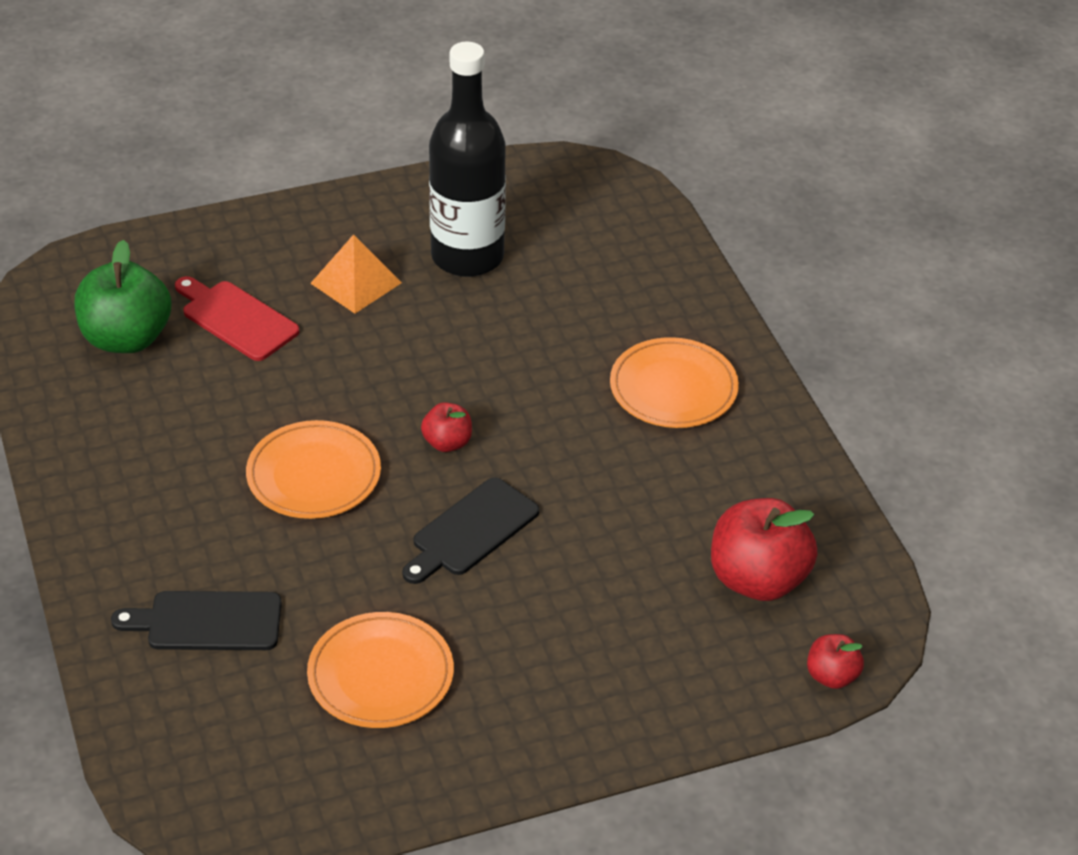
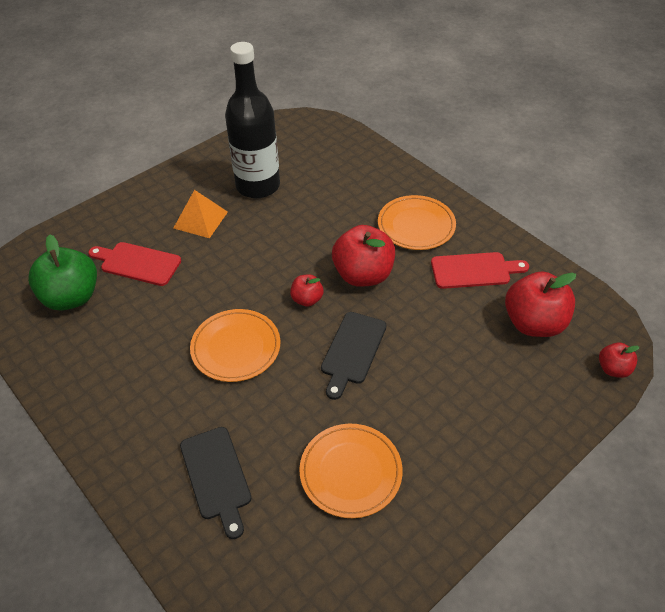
camera: 20 degrees left, 5 degrees up
(207, 621) = (216, 476): black cutting board -> black cutting board turned 90 degrees counterclockwise
(548, 434) = (363, 275): none -> red apple
(719, 480) = (474, 270): none -> red cutting board

